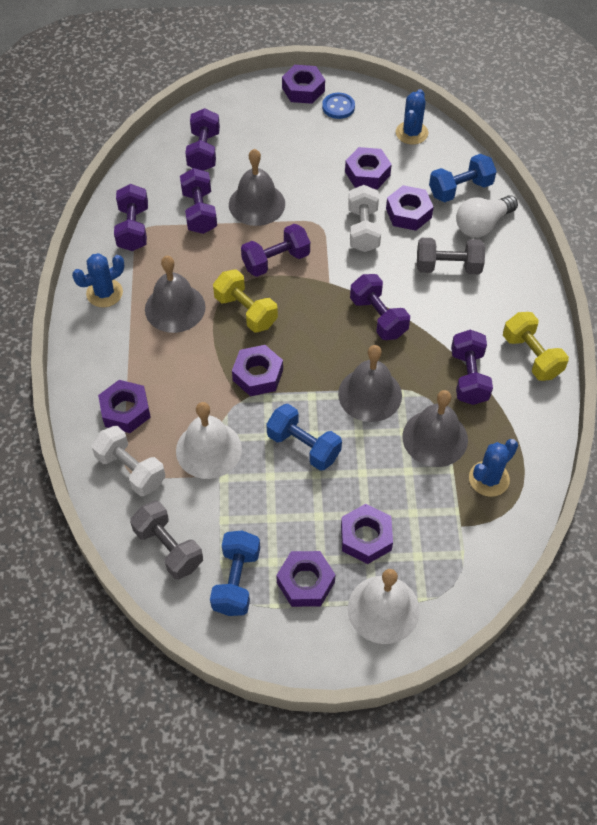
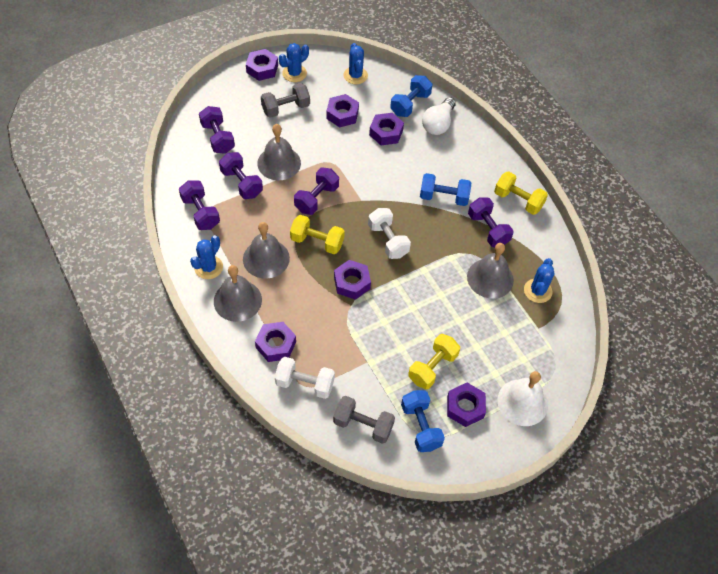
camera: 30 degrees left, 0 degrees up
(208, 449) = (349, 347): white bell -> none
(294, 516) = (432, 367): none -> yellow dumbbell
(303, 446) = (411, 318): blue dumbbell -> blue dumbbell (443, 197)
(338, 107) = (294, 73): blue button -> blue cactus
(363, 229) = (362, 155): white dumbbell -> white dumbbell (388, 240)
(366, 537) = (485, 361): purple nut -> none
(370, 394) = (433, 266): grey bell -> grey bell (237, 300)
(378, 317) = (408, 212): purple dumbbell -> none
(448, 267) = (433, 160): grey dumbbell -> grey dumbbell (285, 108)

